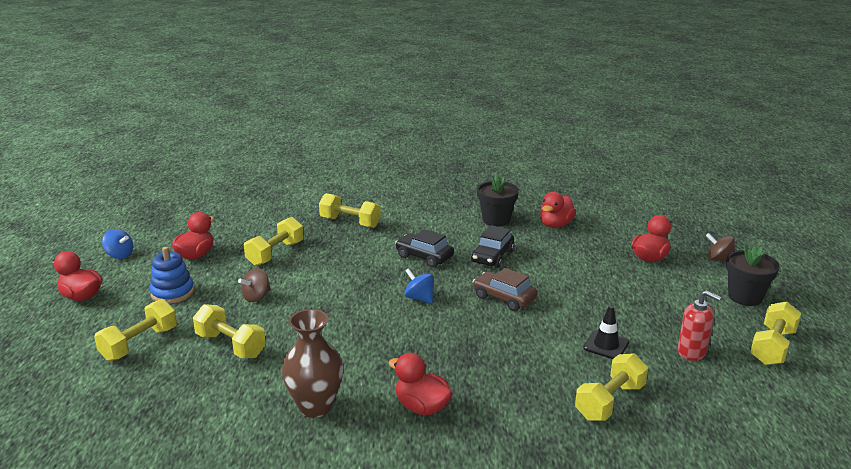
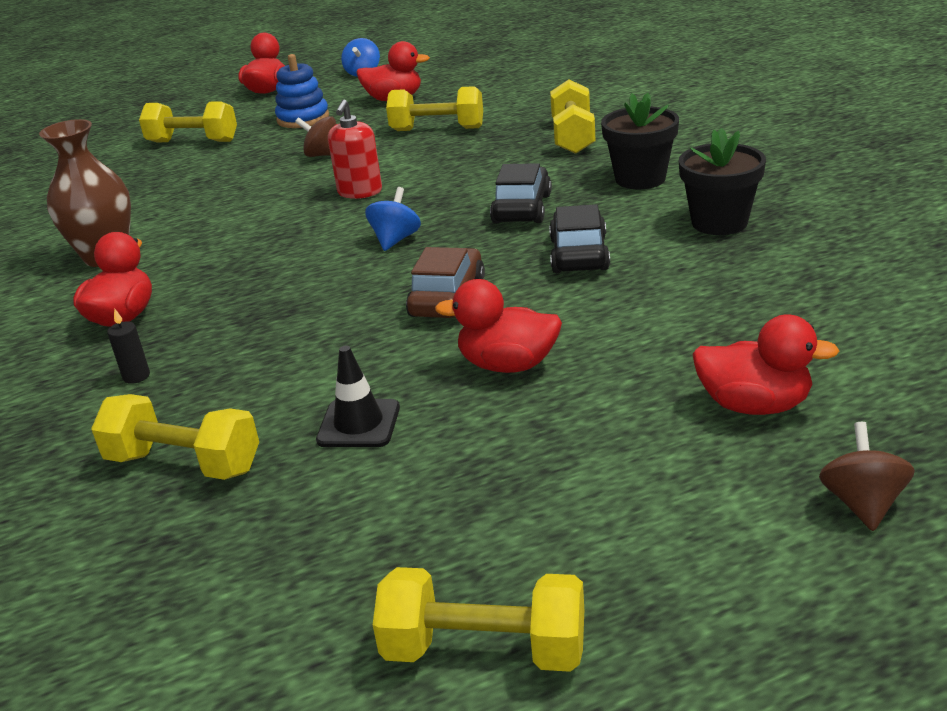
camera: 70 degrees right, 5 degrees up
(230, 345) = (211, 178): yellow dumbbell -> none
(492, 256) = (579, 254): black car -> black car turned 90 degrees clockwise
(505, 409) = (136, 376): none -> black candle
(555, 225) = (773, 275): red duck -> red duck (508, 365)
(692, 352) = (392, 528): red soap dispenser -> red soap dispenser (360, 192)
(745, 297) = (699, 573): black flower pot -> black flower pot (640, 179)

